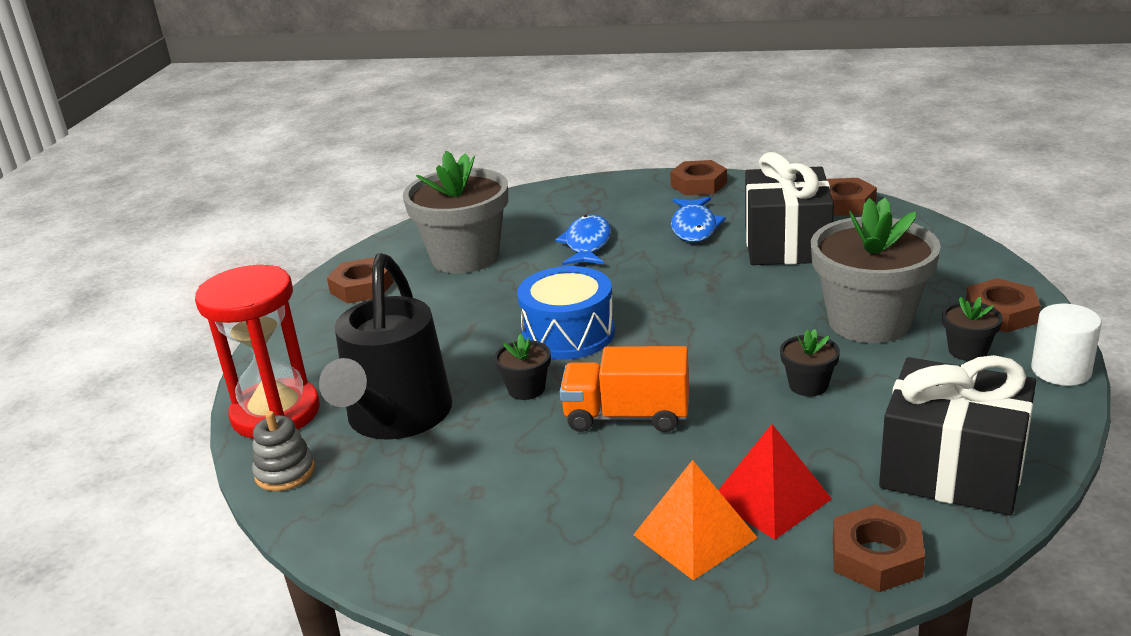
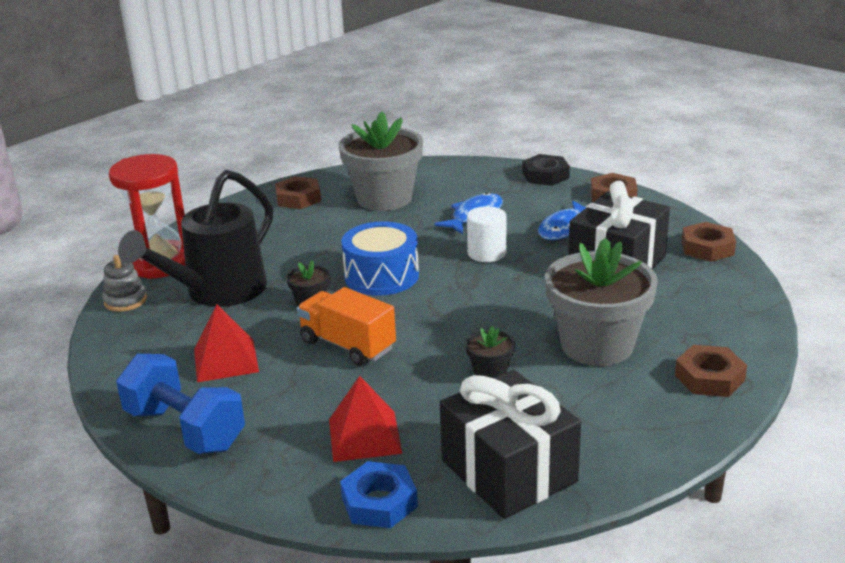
camera: 30 degrees right, 0 degrees up
(507, 487) = (225, 360): none -> red pyramid
(562, 582) = (185, 429): none -> blue dumbbell
(608, 185) = (545, 175): none -> black nut
(694, 536) = (290, 437): orange pyramid -> none
(876, 557) = (379, 502): brown nut -> blue nut
(968, 351) = (641, 395): black flower pot -> none
(1061, 370) = (693, 439): white cylinder -> white cylinder (486, 253)

